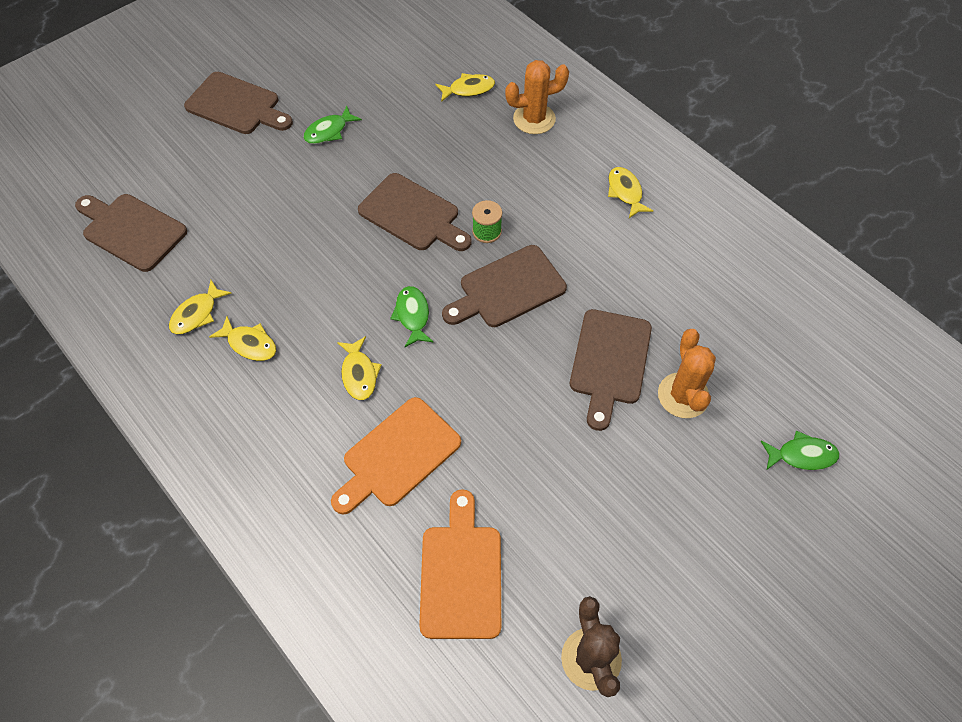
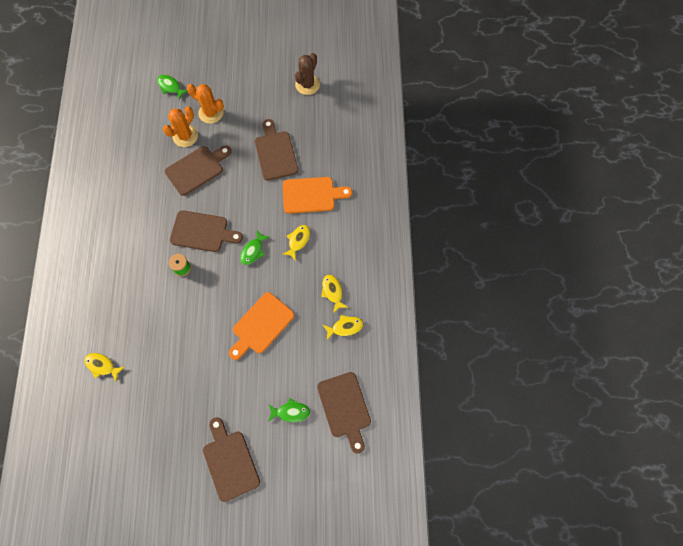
camera: 140 degrees left, 10 degrees up
(329, 131) = (198, 396): green fish -> green fish (291, 412)
(413, 214) = (205, 305): brown cutting board -> brown cutting board (275, 153)
(461, 574) = (325, 138): orange cutting board -> orange cutting board (261, 325)
(534, 119) = (92, 316): orange cactus -> orange cactus (211, 113)
(625, 192) = (101, 238): yellow fish -> none

